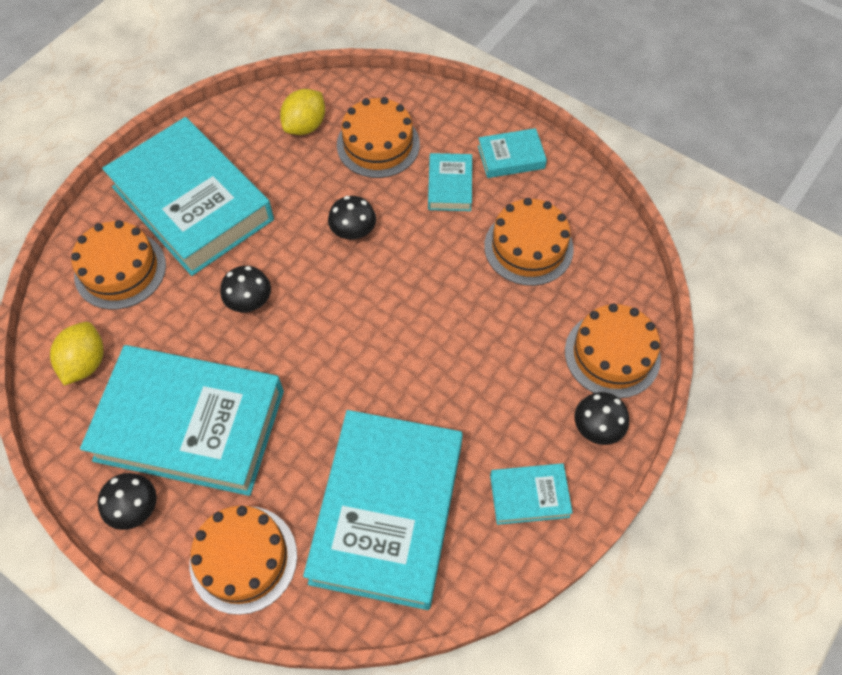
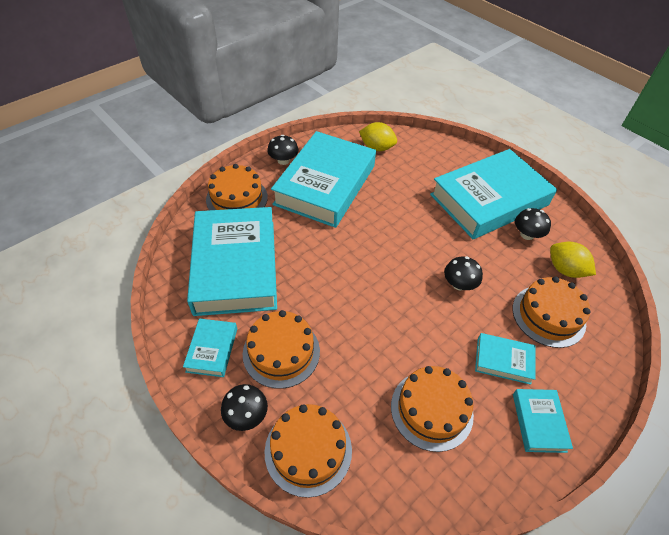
camera: 100 degrees right, 10 degrees down
(120, 270) = (438, 164): orange cake -> orange cake (281, 352)
(249, 301) = (406, 219): black mushroom -> black mushroom (527, 234)
(387, 512) = (235, 266): turquoise book -> turquoise book turned 60 degrees clockwise

